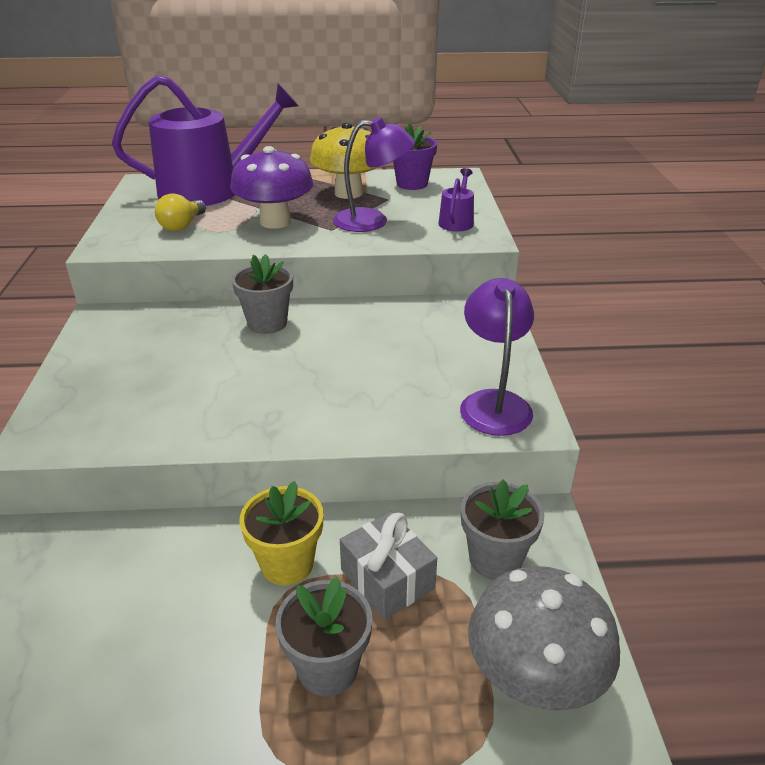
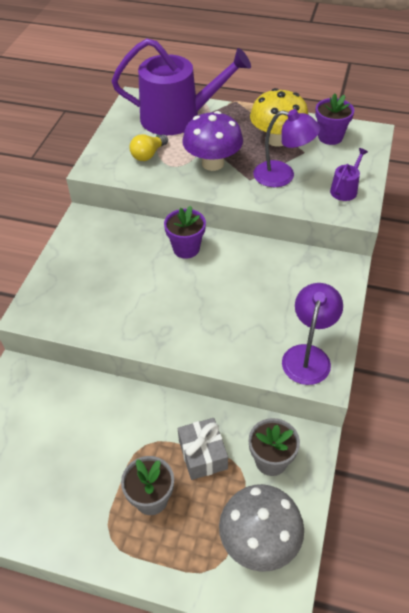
camera: 20 degrees right, 15 degrees up
(267, 323) = (186, 248): grey flower pot -> purple flower pot
(287, 564) = (150, 428): yellow flower pot -> none

